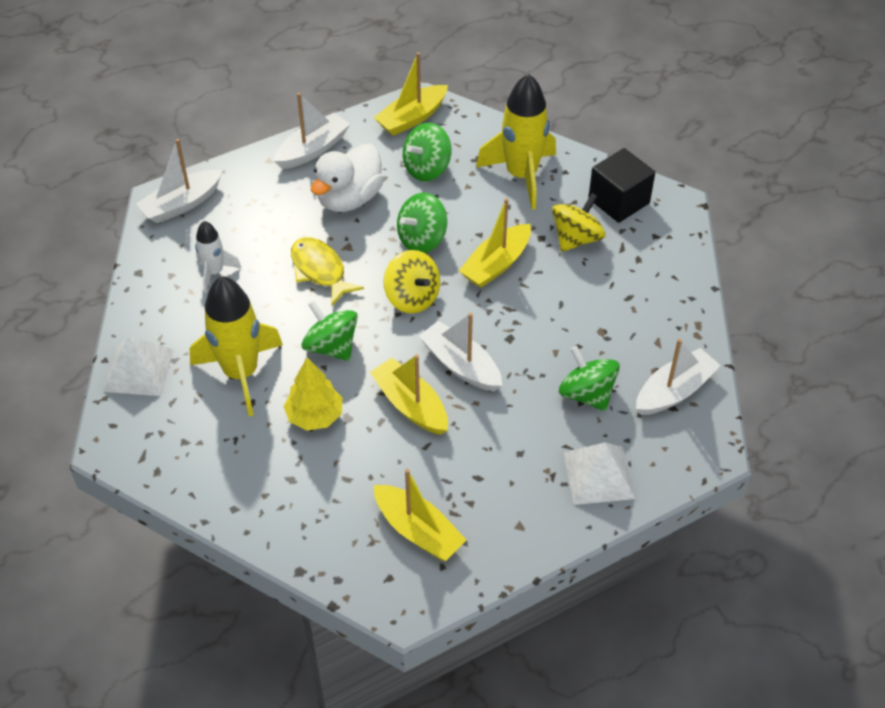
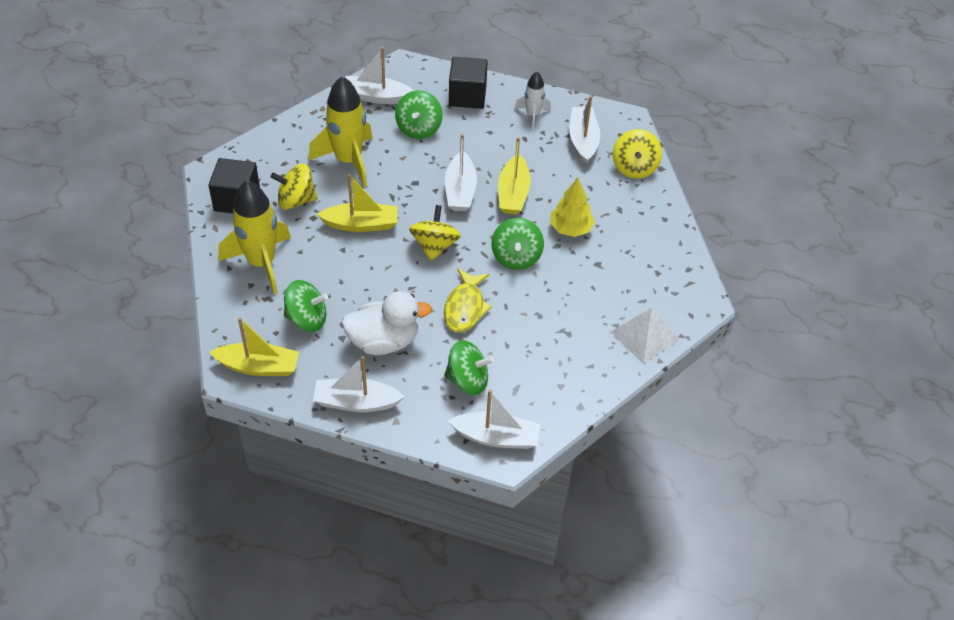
camera: 135 degrees left, 0 degrees up
(214, 272) = (531, 363): white rocket -> white rocket (532, 115)
(241, 373) = (585, 284): yellow rocket -> yellow rocket (348, 160)
(328, 545) = (634, 167): none -> yellow spinning top
(418, 531) = (583, 140): yellow boat -> white boat
(422, 239) = (379, 275): green spinning top -> green spinning top (467, 380)
(598, 475) = (467, 96): white pyramid -> black cube

